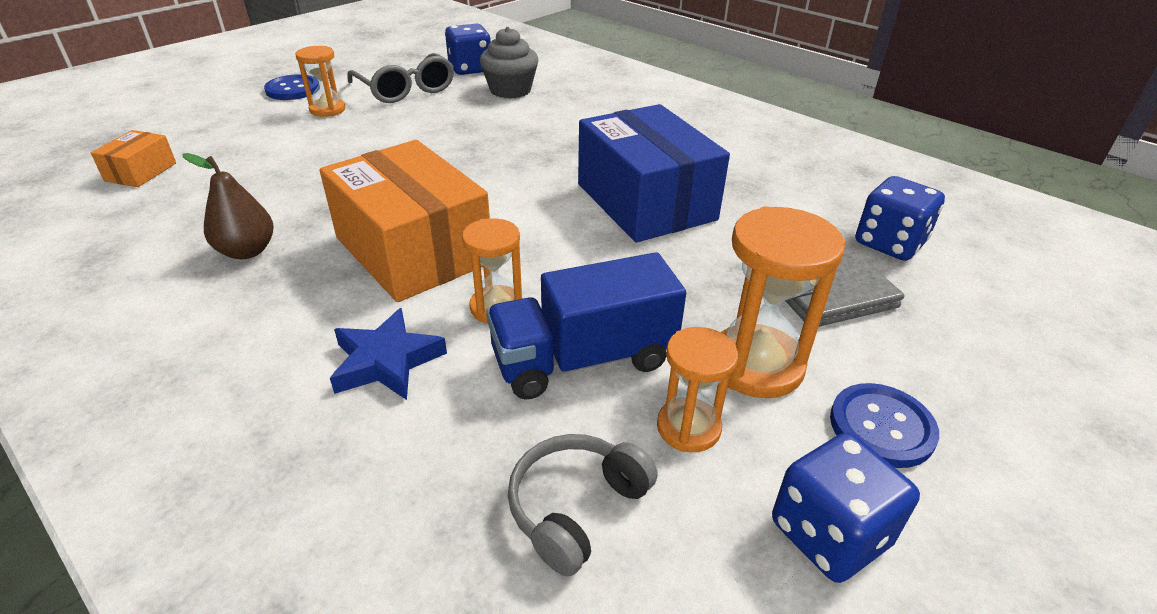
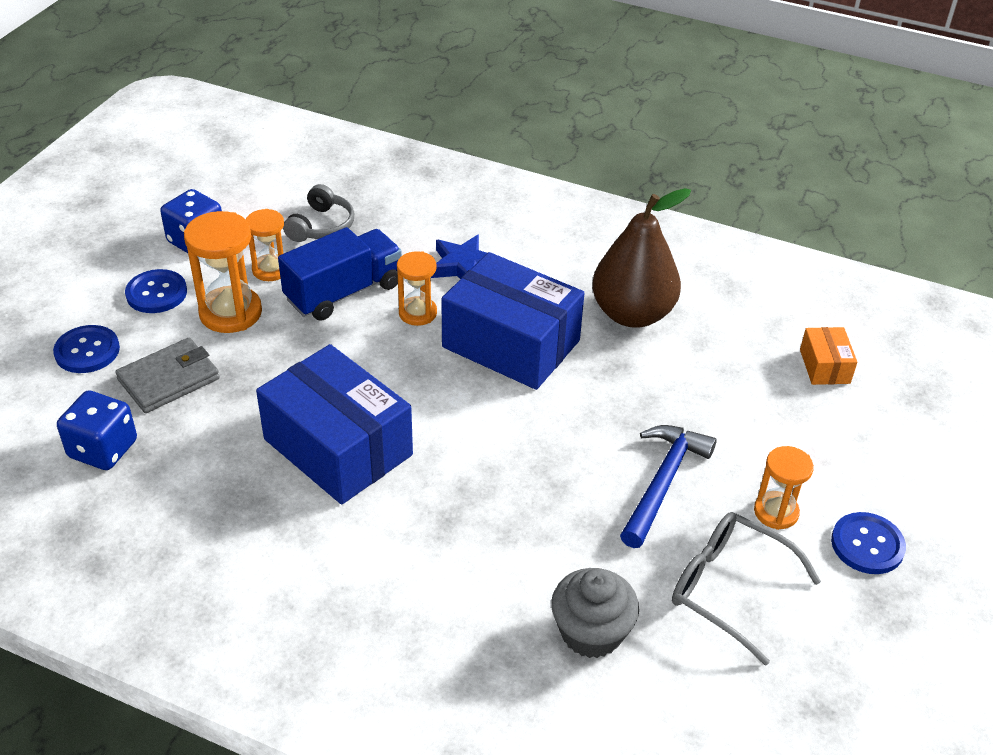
camera: 160 degrees right, 5 degrees up
(247, 251) = (632, 314): brown pear -> brown pear, size x1.76
(386, 135) = (663, 482): none -> blue hammer
(413, 250) = (511, 344): orange box -> blue box
(470, 69) = (693, 684): blue dice -> none
(958, 354) = (87, 351): none -> blue button

